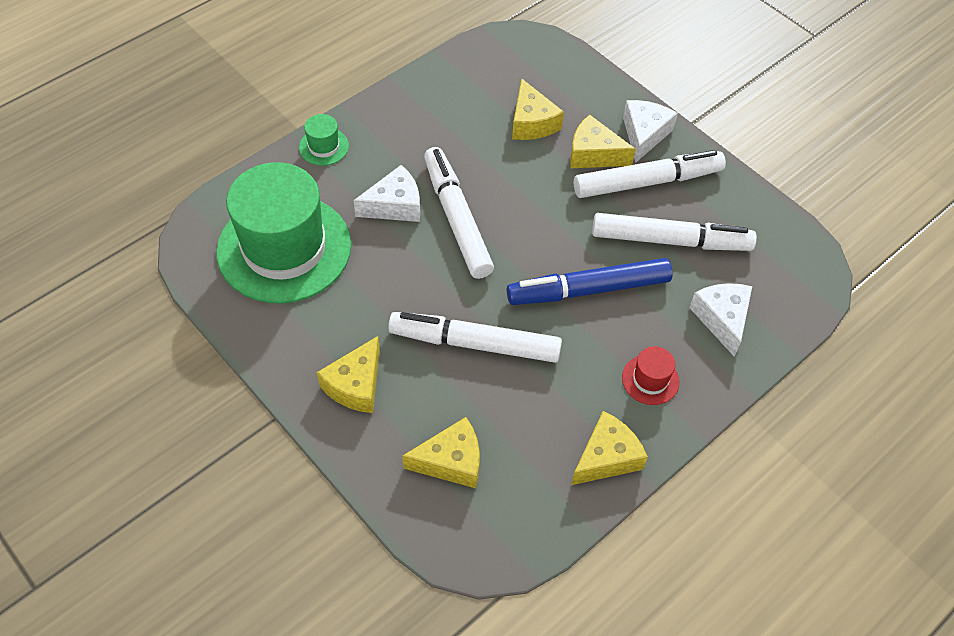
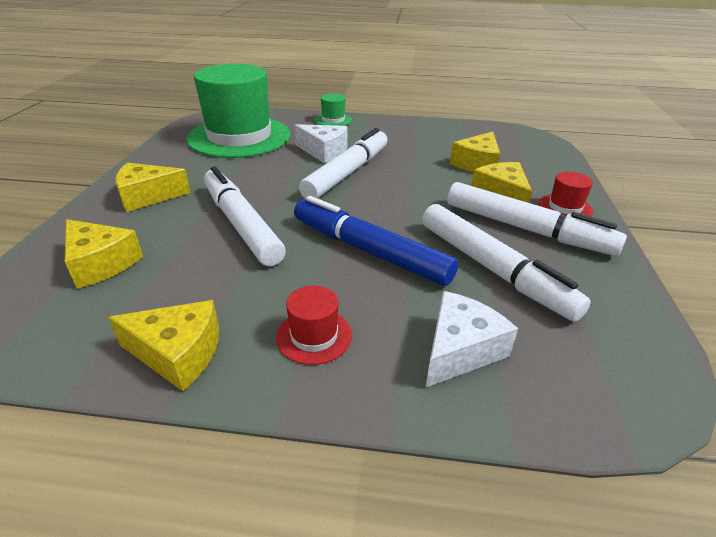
camera: 50 degrees right, 20 degrees down
(644, 134) = (565, 207): white cheese -> red hat

